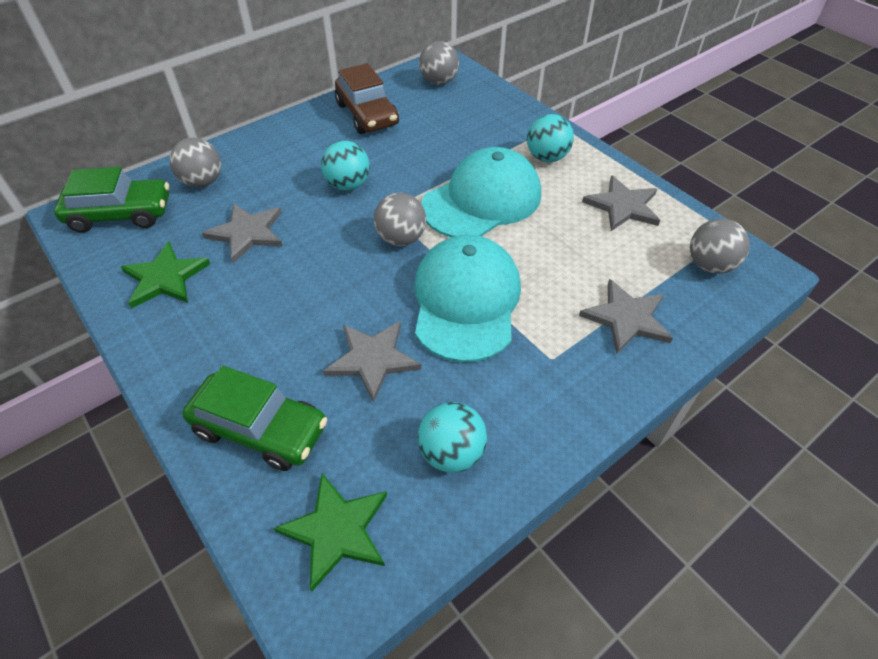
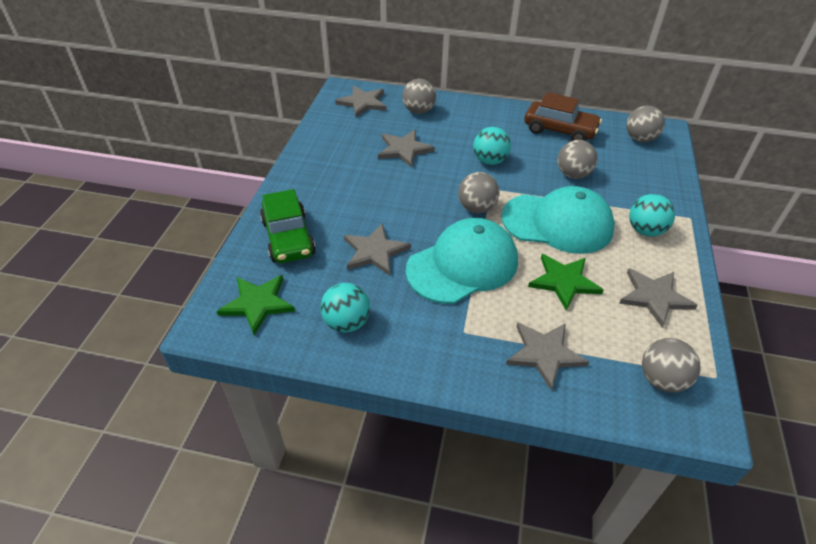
camera: 50 degrees right, 5 degrees down
(121, 214) = (363, 103): green car -> grey star
(165, 278) = (341, 144): green star -> green star (564, 281)
(367, 114) = (559, 130): brown car -> brown car turned 90 degrees counterclockwise
(433, 148) = (573, 174): none -> grey ball

